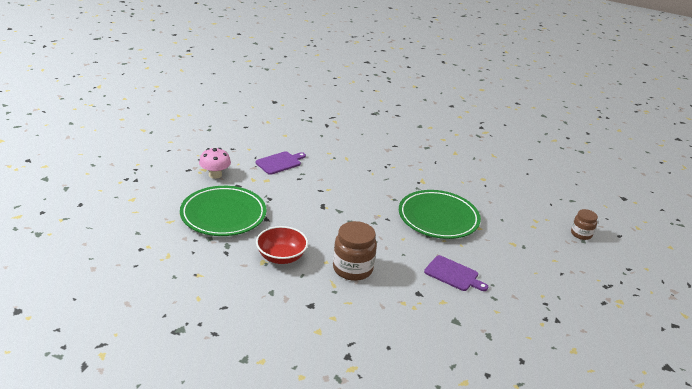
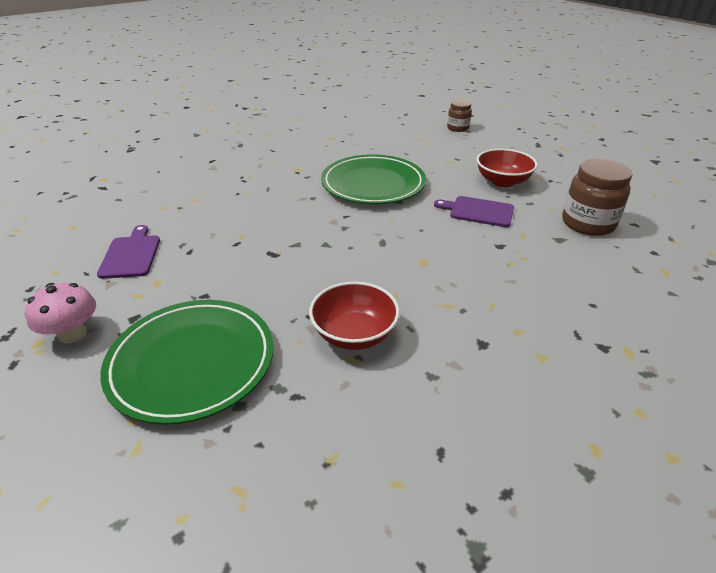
camera: 55 degrees left, 5 degrees up
(352, 269) = (425, 277): brown jar -> brown jar (588, 223)
(453, 274) = (478, 211): purple cutting board -> purple cutting board turned 135 degrees counterclockwise
(513, 277) = (502, 181): none -> red bowl

